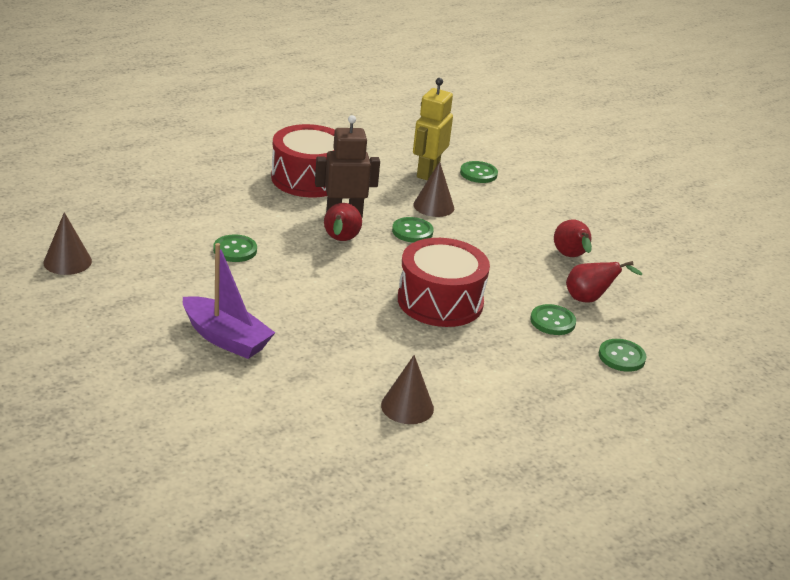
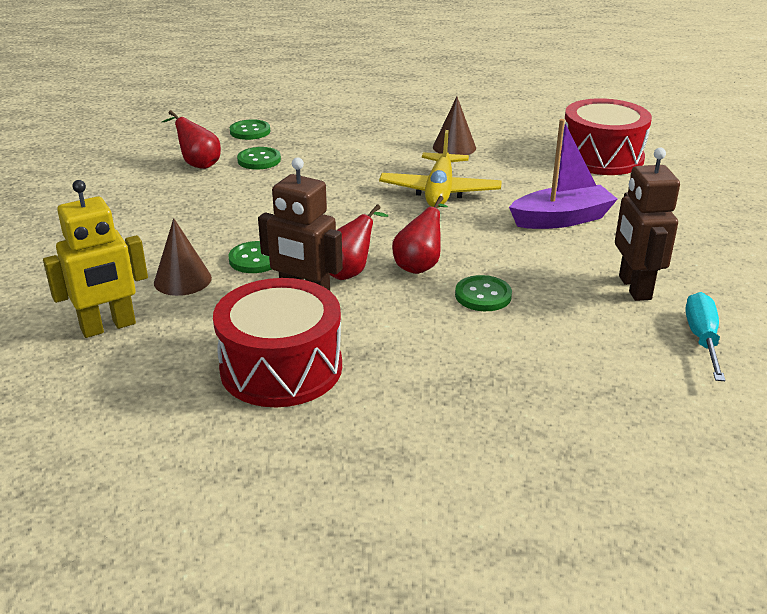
camera: 140 degrees left, 0 degrees up
(67, 261) = (702, 338): brown cone -> turquoise screwdriver
(130, 287) = (634, 288): none -> brown robot
(226, 338) = (562, 219): purple boat -> purple boat turned 90 degrees clockwise
(357, 336) = (440, 191): none -> yellow plane
(440, 301) = (329, 195): red drum -> red drum (601, 157)
(478, 173) = (49, 305): green button -> none
(571, 257) = (144, 194): red pear -> red pear (420, 265)

